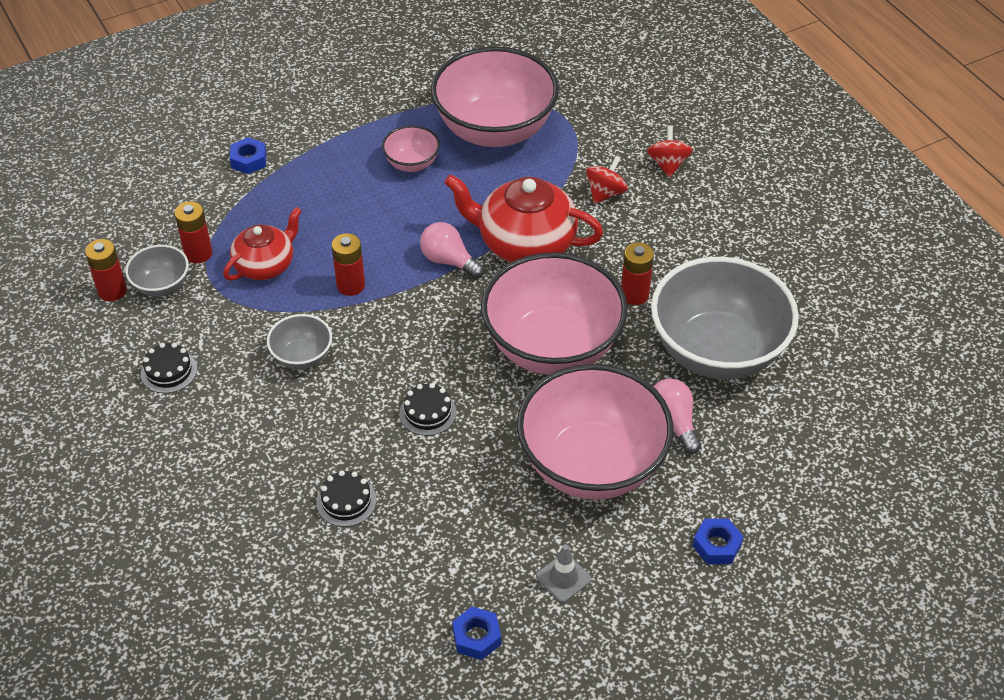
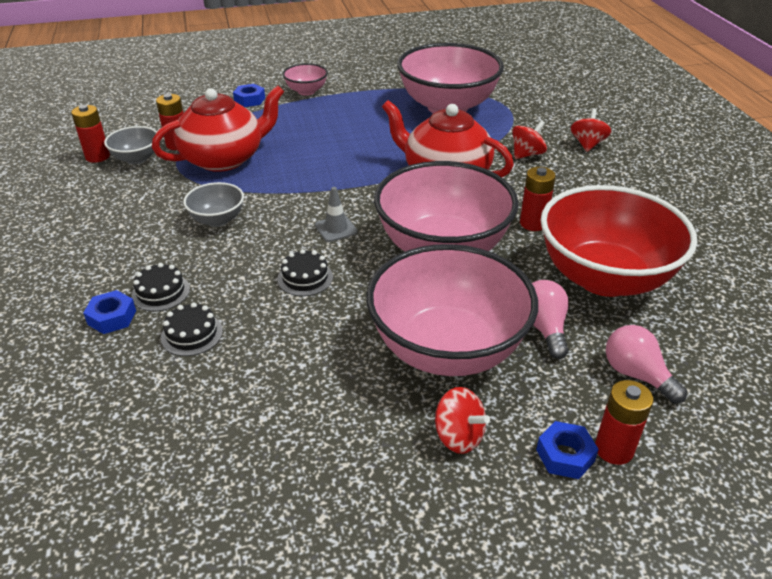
camera: 15 degrees right, 10 degrees down
(169, 371) = (103, 212): black cake -> black cake (161, 292)
(265, 265) = (224, 158): red teapot -> red teapot, size x1.59
(351, 285) = (285, 180): red battery -> red battery (614, 449)
(412, 163) = (373, 117): pink bowl -> pink bowl (306, 91)
(449, 261) = (375, 177): pink light bulb -> pink light bulb (636, 375)
(476, 637) = (255, 493): blue nut -> blue nut (112, 317)
(563, 578) = (378, 451): grey traffic cone -> grey traffic cone (336, 229)
(626, 548) = (458, 436): none -> red spinning top
(717, 351) = (604, 278): grey bowl -> red bowl

